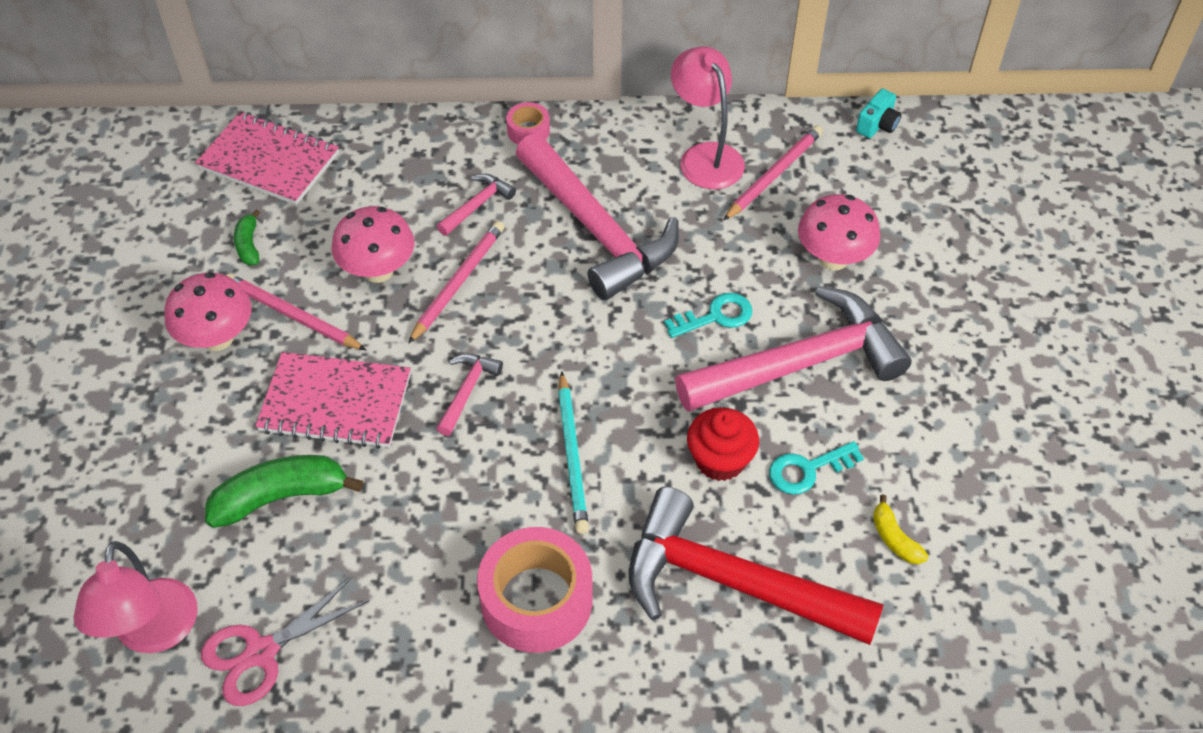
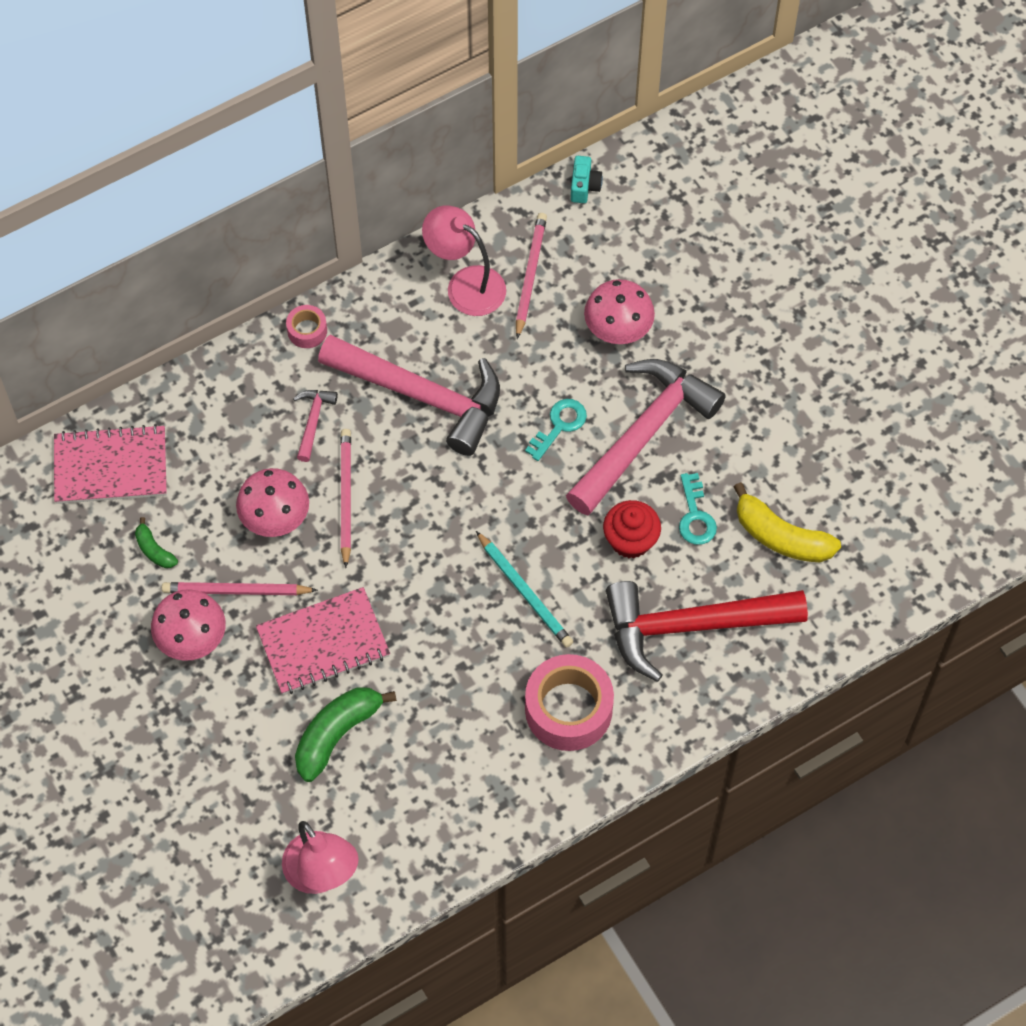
camera: 30 degrees left, 10 degrees up
(261, 652) = (407, 846): pink scissors -> none
(467, 391) = (415, 582): pink hammer -> none
(807, 470) = (695, 516): turquoise key -> turquoise key turned 45 degrees counterclockwise
(894, 538) = (781, 536): yellow banana -> yellow banana, size x1.93

